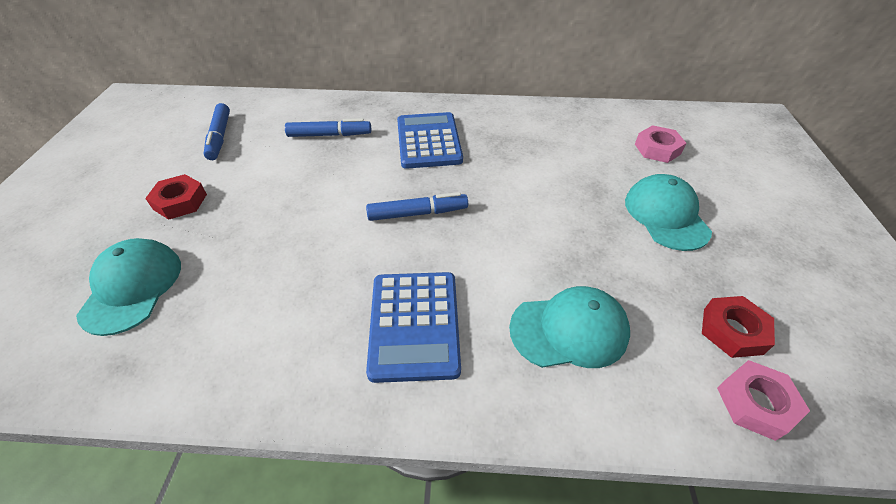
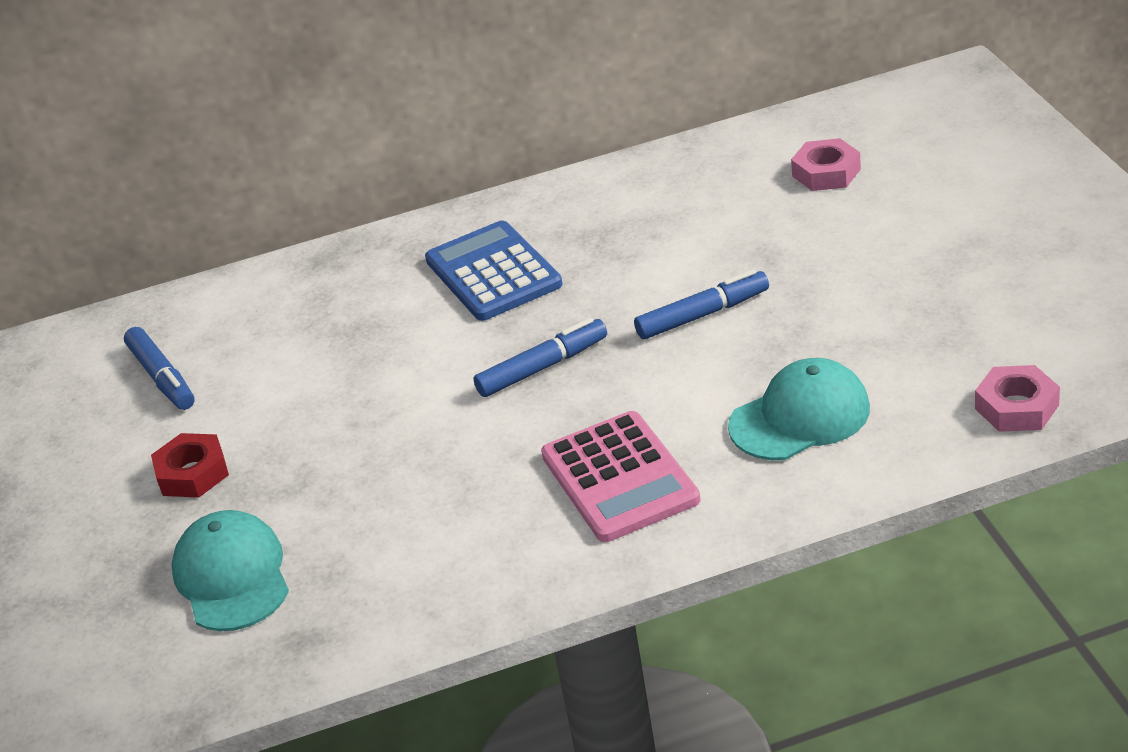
camera: 15 degrees left, 10 degrees down
(329, 135) = (335, 316): blue marker -> blue marker (703, 315)
(414, 325) = (619, 478): blue calculator -> pink calculator
(666, 215) = (866, 256): turquoise cap -> none
(732, 331) = (978, 352): red nut -> none

